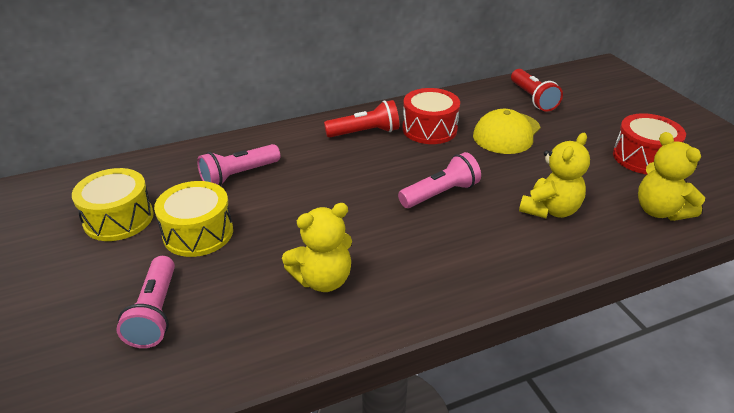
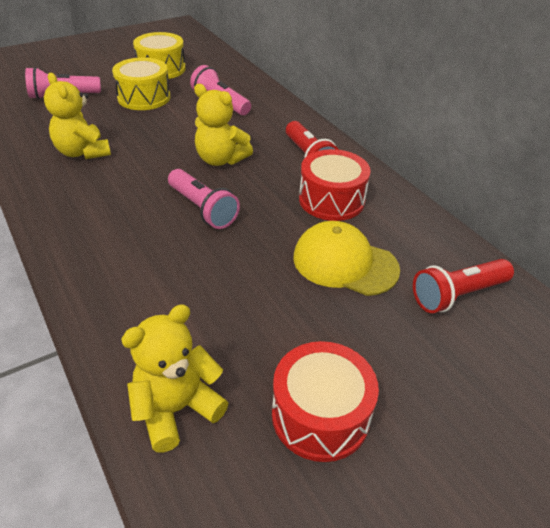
camera: 80 degrees right, 5 degrees up
(550, 210) = (177, 291): yellow teddy bear -> yellow teddy bear (220, 159)

